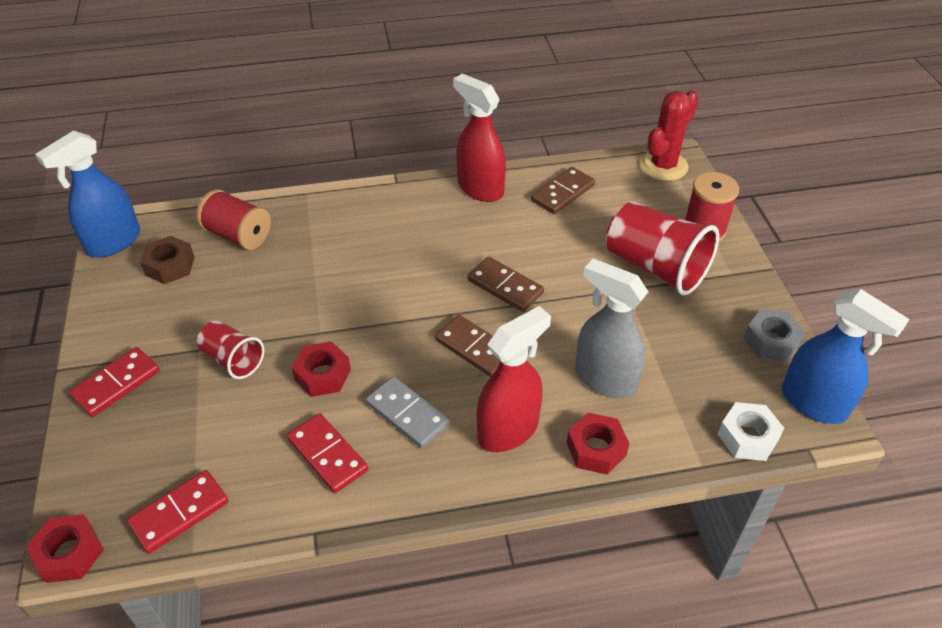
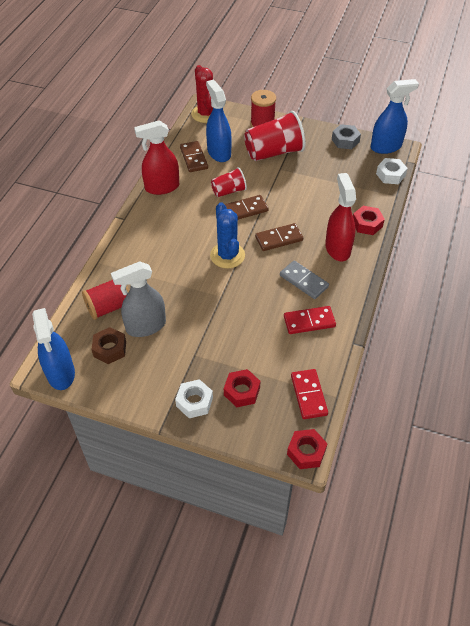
camera: 60 degrees left, 5 degrees up
(116, 384) = (194, 402): red domino -> white nut
(233, 360) = (215, 340): red cup -> red cup (228, 191)
(322, 375) = (254, 305): red nut -> red nut (242, 391)
(400, 306) = (227, 255): none -> blue cactus
(407, 414) = (303, 281): grey domino -> grey domino turned 60 degrees clockwise
(597, 211) = (219, 152): none -> blue spray bottle
(605, 379) = (330, 202): grey spray bottle -> grey spray bottle (145, 326)

